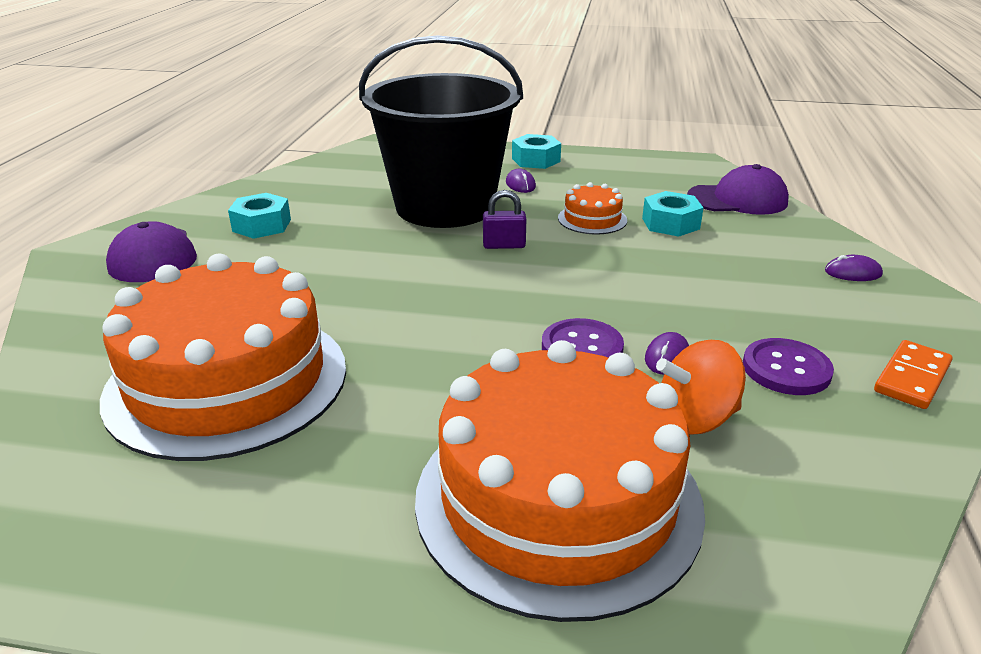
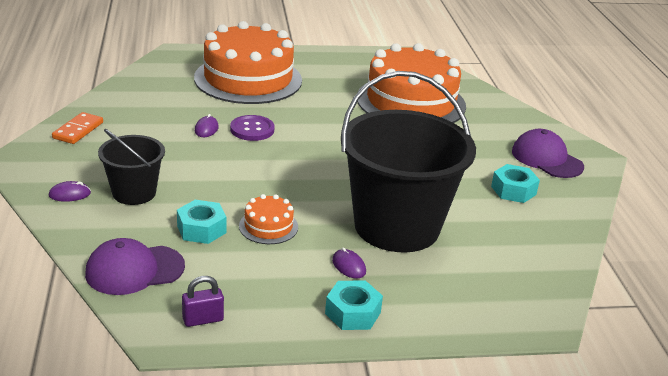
camera: 160 degrees right, 0 degrees up
(504, 245) = (327, 191): purple padlock -> purple padlock (203, 319)
(695, 419) = (194, 105): orange spinning top -> none
(764, 267) = (134, 193): none -> black bucket
(786, 369) = (144, 129): purple button -> none

